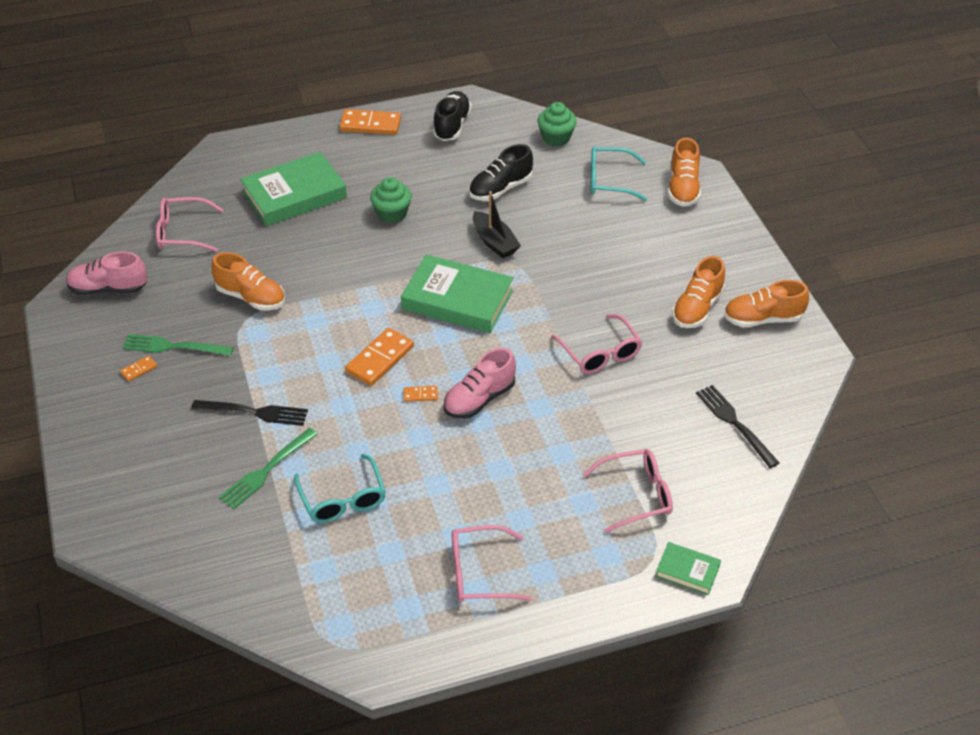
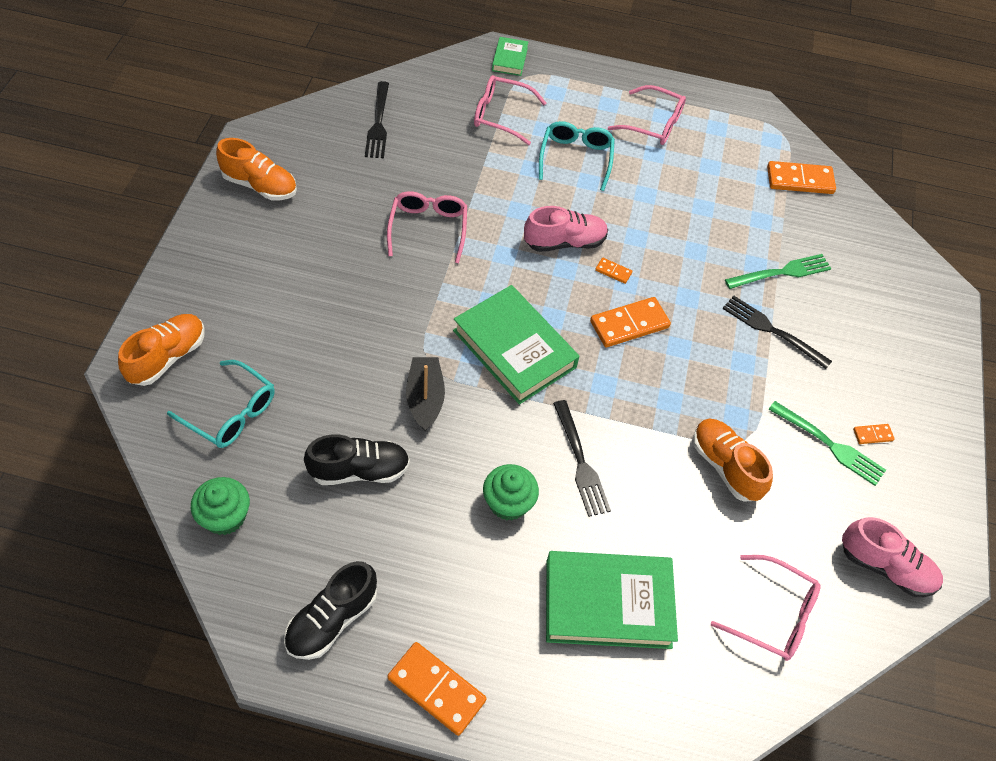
camera: 155 degrees left, 10 degrees up
(286, 587) = (800, 180): none -> orange domino
(342, 499) = (728, 220): turquoise glasses -> turquoise glasses (576, 158)
(359, 255) = (580, 462): none -> black fork
(687, 571) = (509, 59): green book -> green book turned 45 degrees clockwise
(697, 308) = (303, 223): orange shoe -> none

